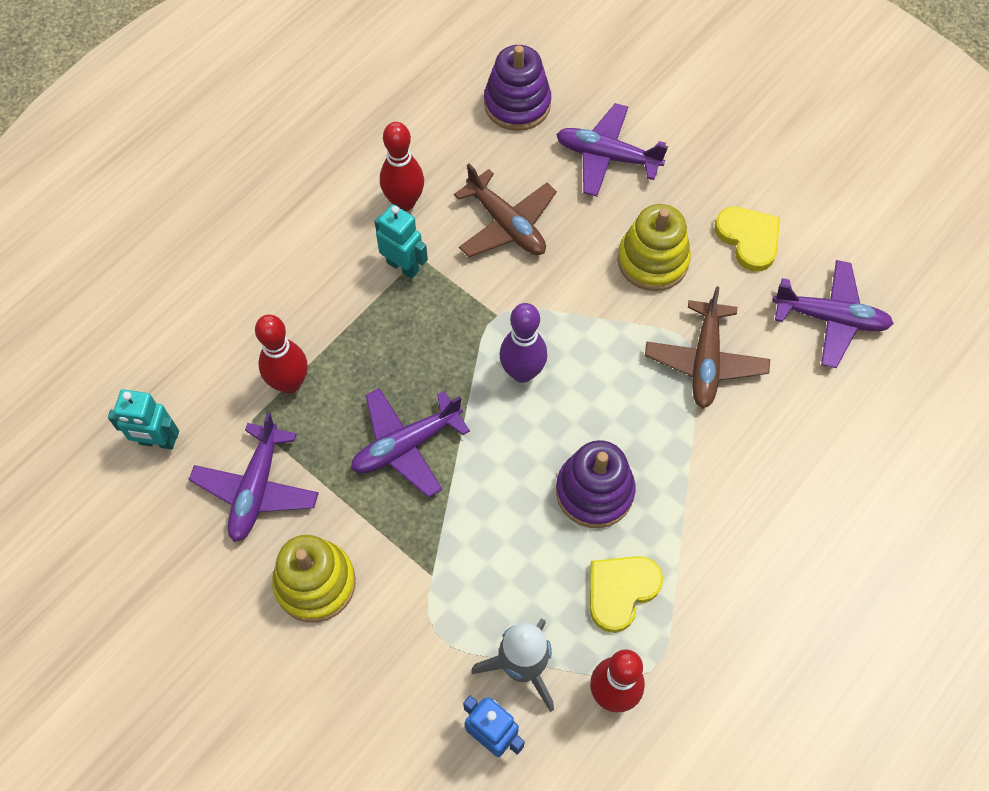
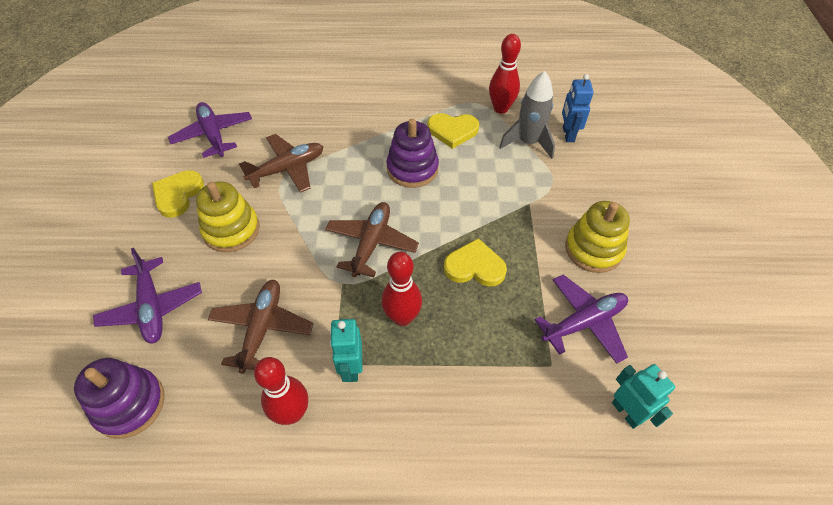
camera: 130 degrees left, 10 degrees down
(289, 383) = (503, 365): red bowling pin -> red bowling pin (402, 317)
(406, 445) = (475, 266): purple plane -> yellow heart
(522, 372) = (371, 243): purple bowling pin -> brown plane

